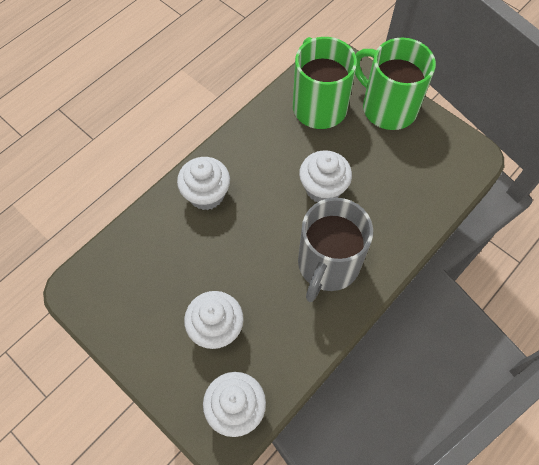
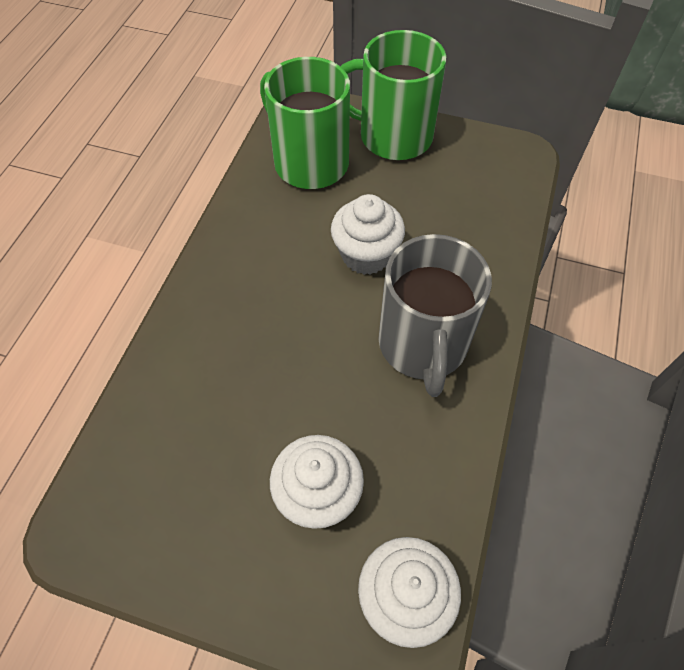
camera: 25 degrees left, 5 degrees down
(206, 194) = (215, 321): white cupcake -> none

